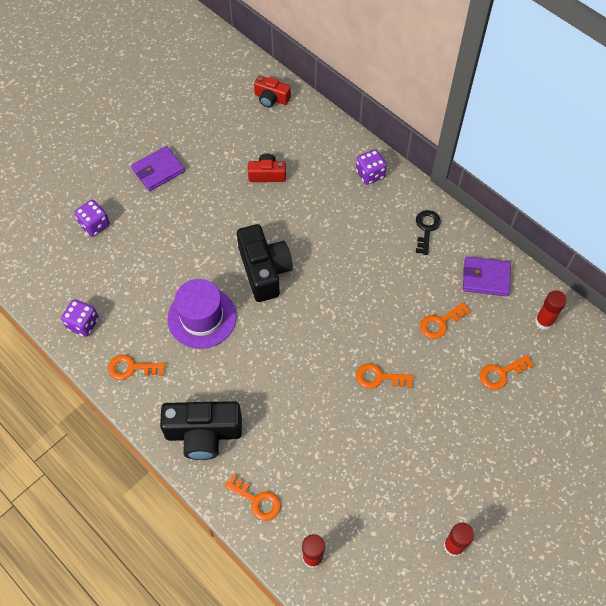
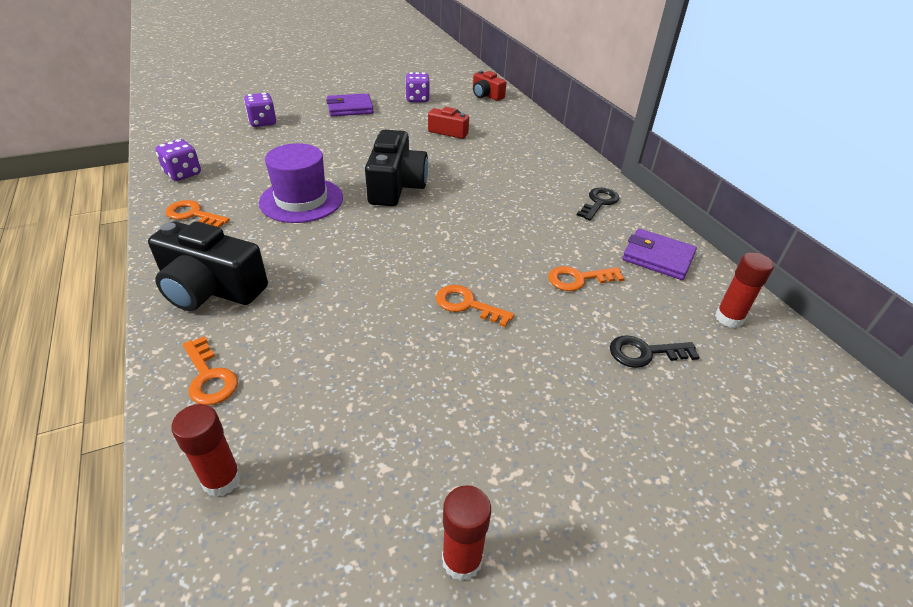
camera: 20 degrees right, 20 degrees down
(370, 174) = (555, 154): purple dice -> purple dice (417, 99)
(501, 373) = (644, 353): orange key -> black key

